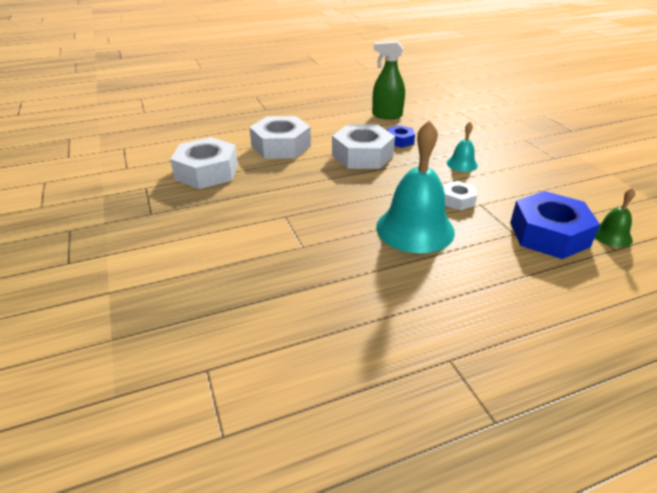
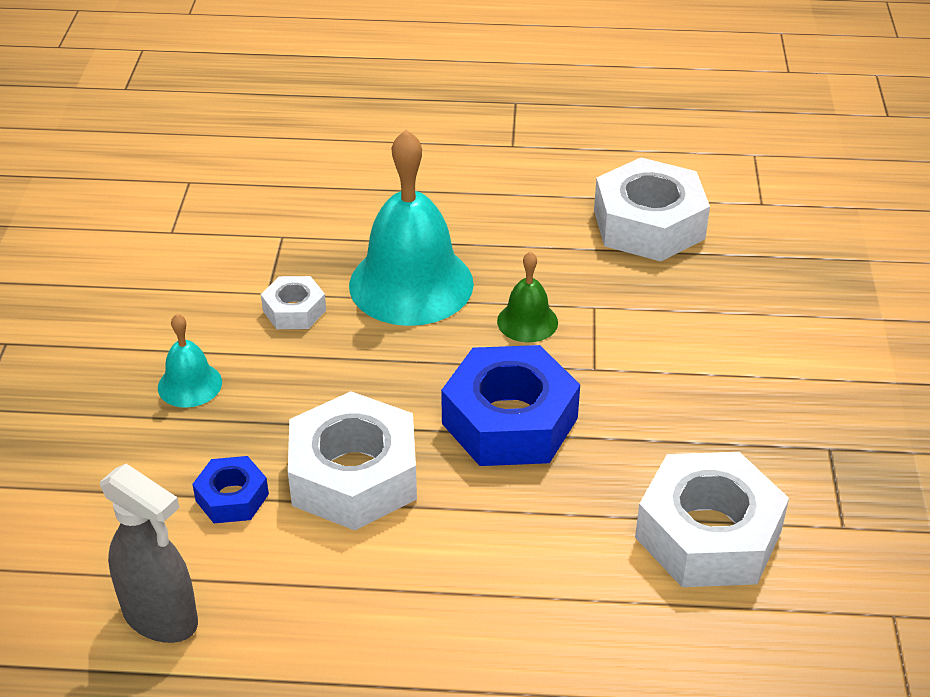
camera: 155 degrees left, 5 degrees up
(281, 146) = (510, 575): white nut -> white nut (648, 224)
(386, 115) = (161, 618): green spray bottle -> grey spray bottle
(549, 234) = (239, 221): blue nut -> blue nut (509, 421)
(611, 235) = (163, 196): green bell -> green bell (527, 321)

